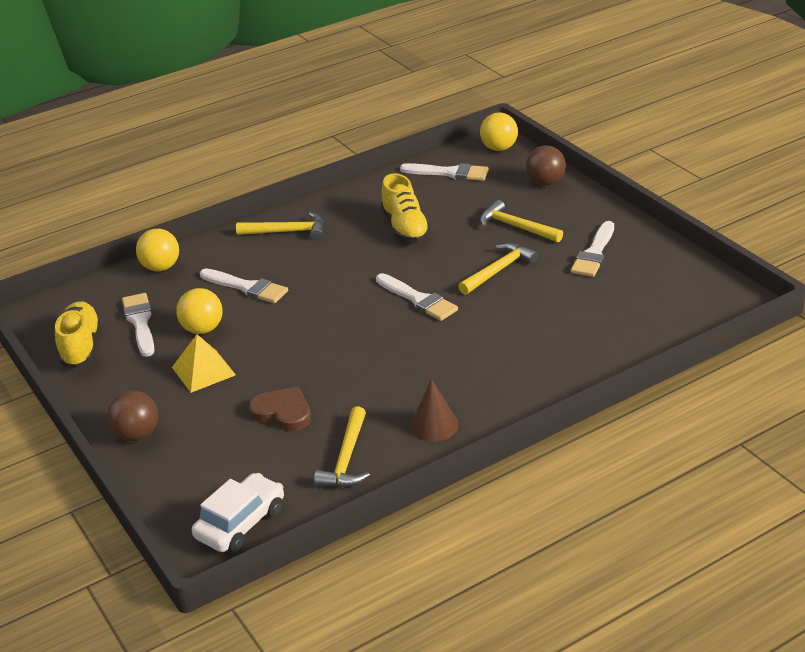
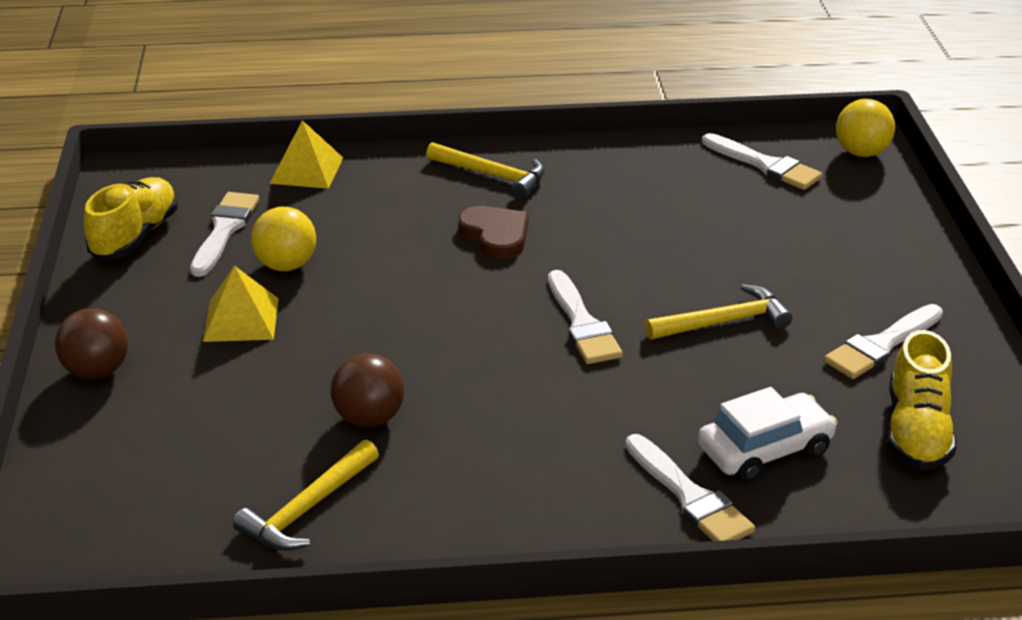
camera: 25 degrees right, 0 degrees up
(161, 267) = (306, 170): yellow ball -> yellow pyramid
(241, 523) = (109, 541): white car -> white car (765, 450)
(247, 287) = (383, 230): white brush -> white brush (690, 496)
(283, 412) = (285, 412): brown heart -> brown heart (496, 235)
(405, 228) = (645, 220): yellow shoe -> yellow shoe (916, 431)
(434, 425) = (457, 508): brown cone -> none
(516, 227) = (798, 269): yellow hammer -> none
(545, 182) = (889, 220): brown ball -> brown ball (369, 418)

